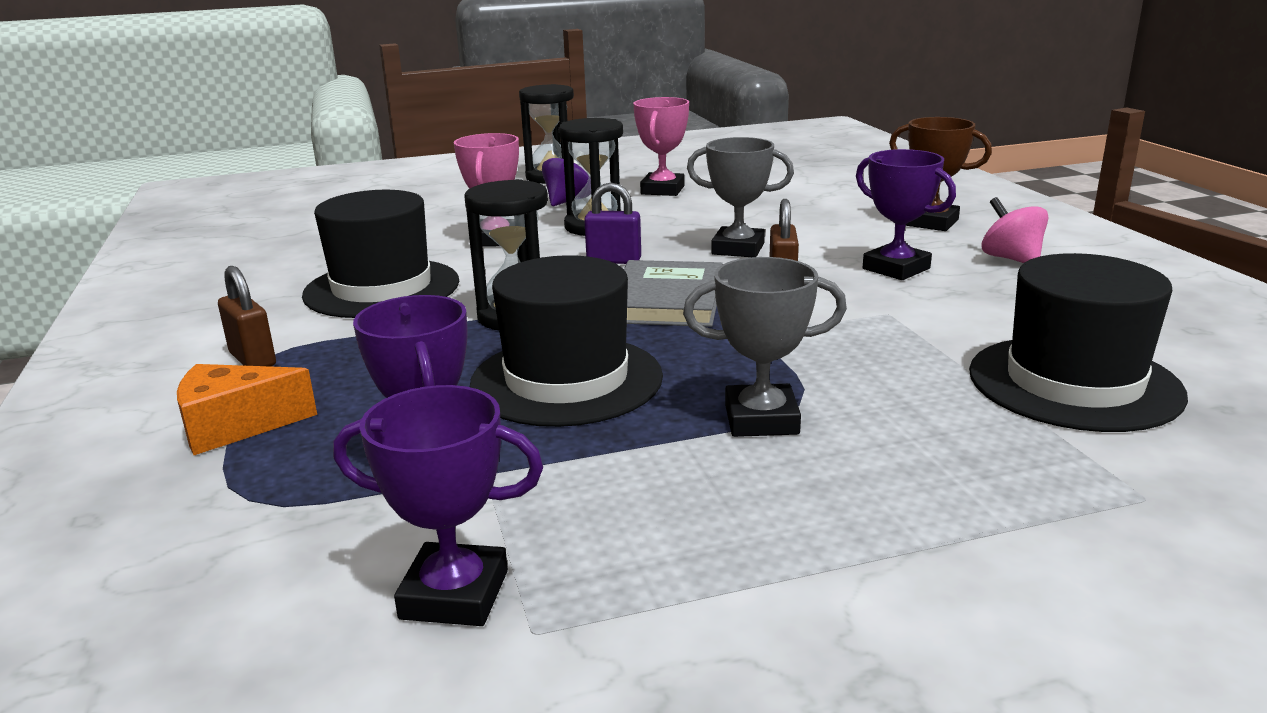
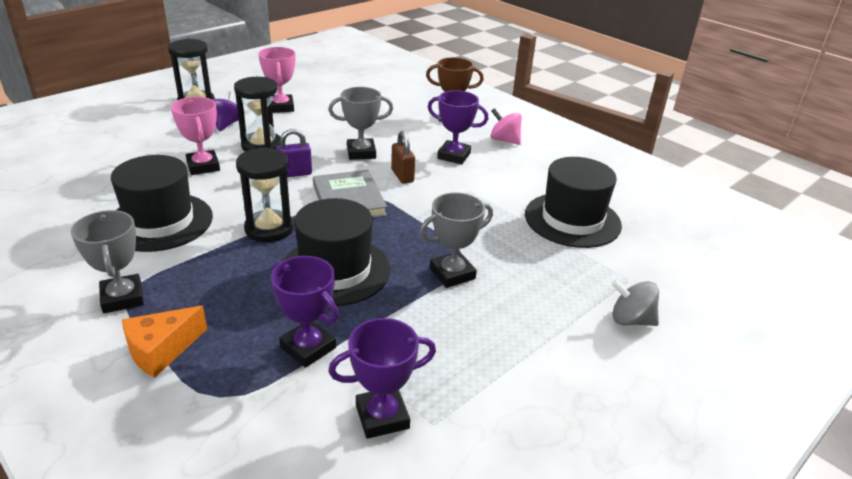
camera: 30 degrees left, 10 degrees up
(253, 359) = (122, 298): brown padlock -> grey trophy
(1102, 569) = (630, 320): none -> grey spinning top

